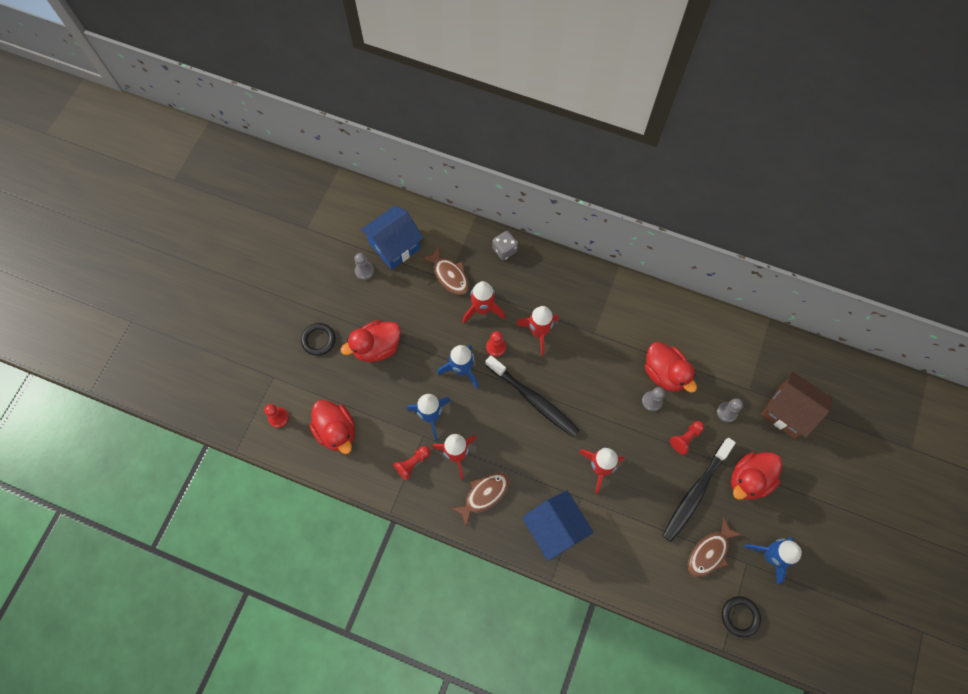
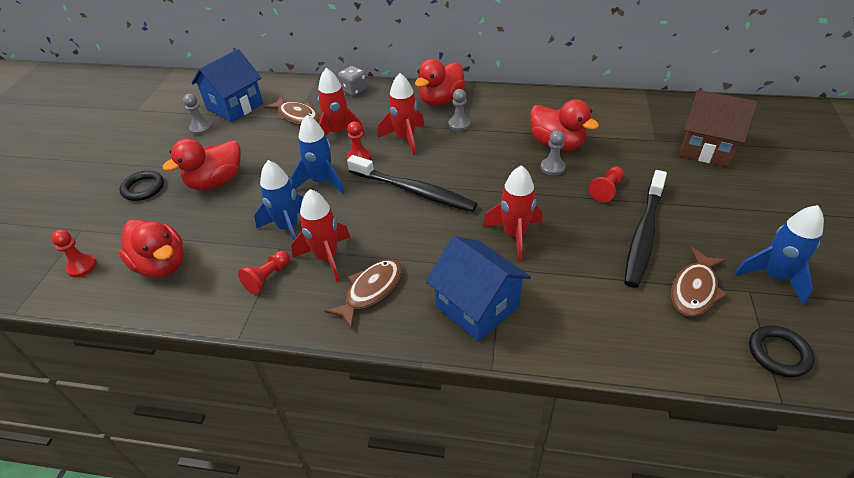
camera: 10 degrees left, 25 degrees down
(727, 412) = (641, 161): grey pawn -> grey pawn (459, 124)
(749, 479) = (700, 211): red duck -> red duck (441, 100)

